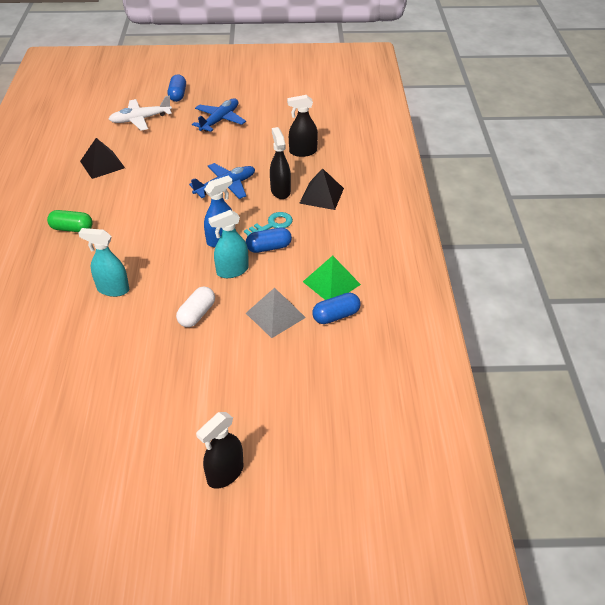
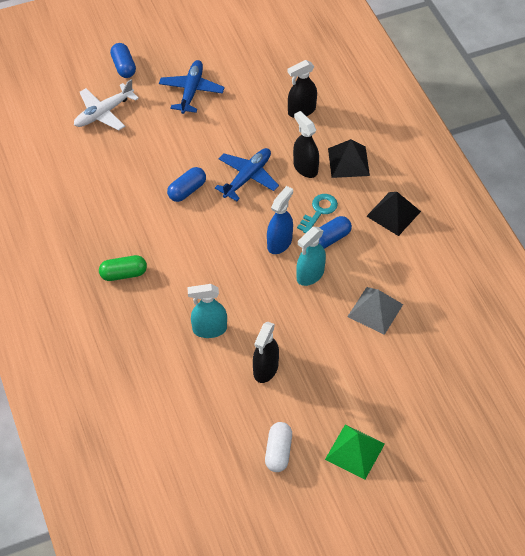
camera: 20 degrees left, 10 degrees up
(102, 164) = (101, 185): black pyramid -> black pyramid (393, 213)
(197, 314) = (304, 331): white capsule -> white capsule (278, 452)
(225, 473) = (413, 471): black spray bottle -> black spray bottle (265, 369)
(331, 283) = (408, 261): green pyramid -> green pyramid (355, 451)
(336, 316) = (429, 294): blue capsule -> blue capsule (187, 190)

